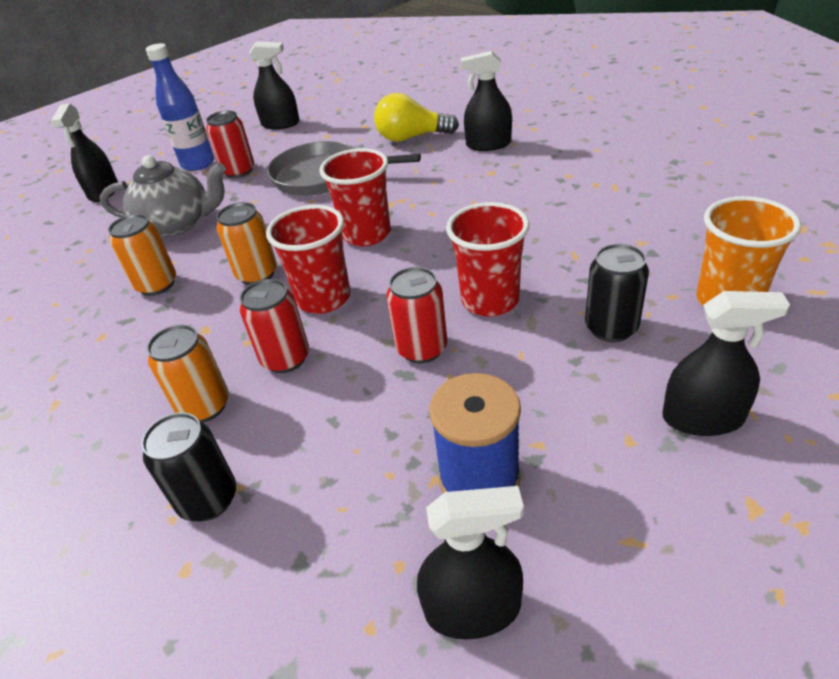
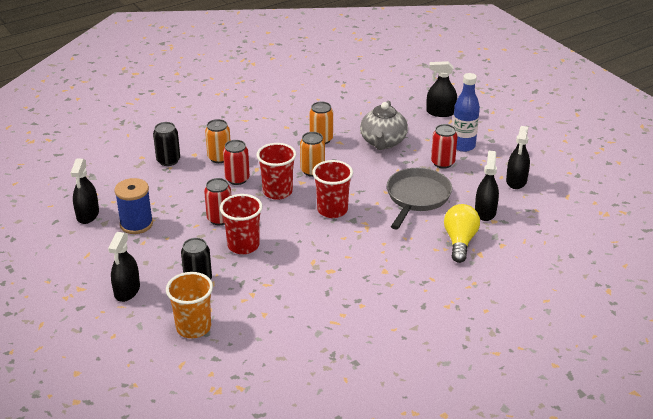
camera: 95 degrees right, 5 degrees down
(488, 144) = (429, 277): black spray bottle -> black spray bottle (485, 212)

